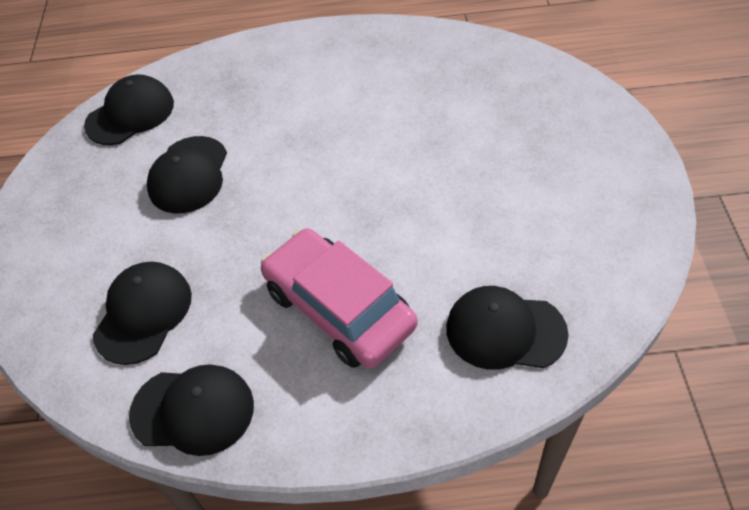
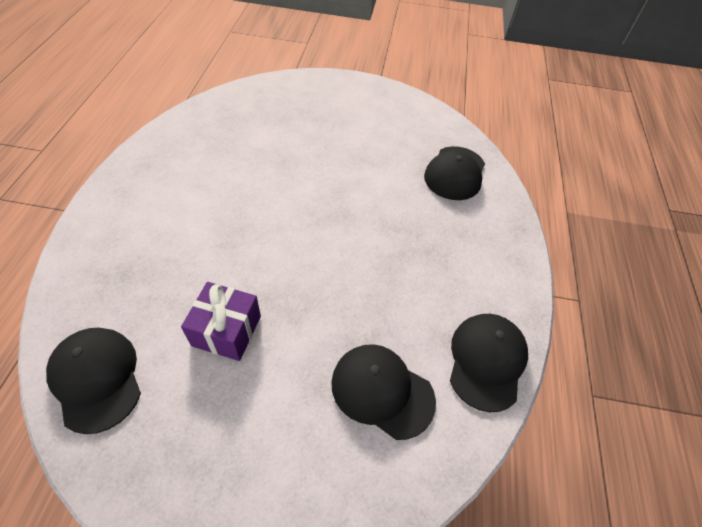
camera: 85 degrees left, 0 degrees up
(189, 175) = (226, 330): black cap -> purple gift
(339, 308) = (416, 249): pink car -> none

